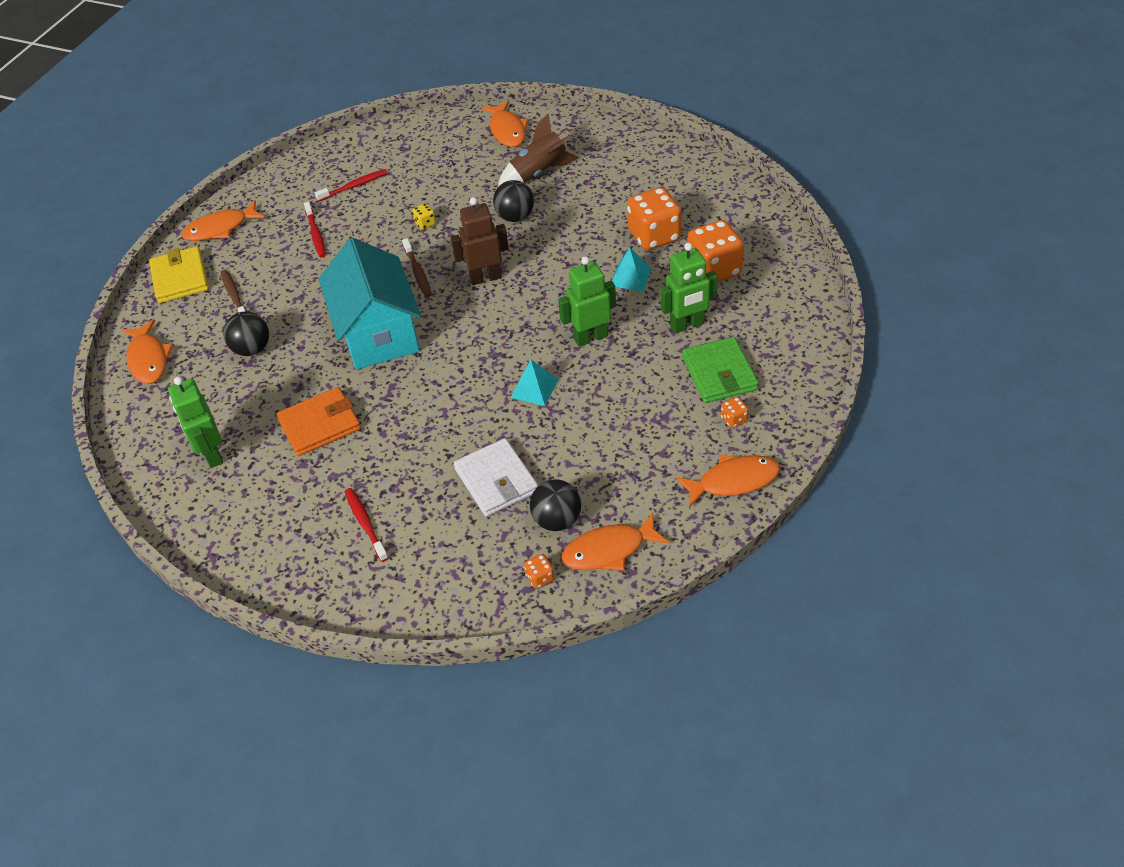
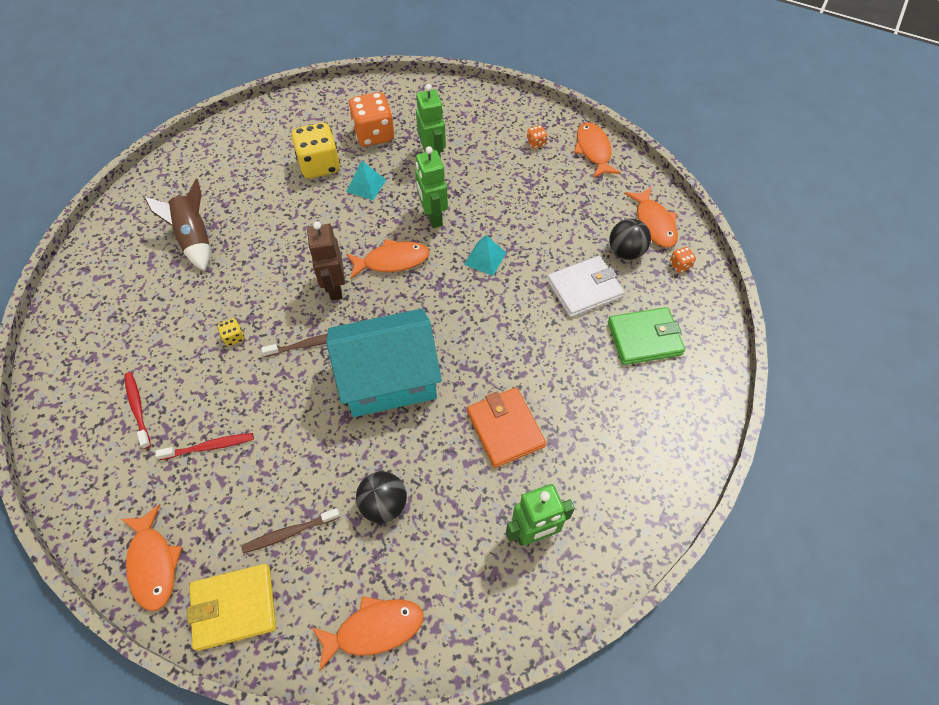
camera: 90 degrees left, 10 degrees up
(365, 523) = (627, 385): red toothbrush -> none
(507, 130) = (111, 261): orange fish -> orange fish (392, 261)
(515, 217) = (254, 261): black ball -> none
(654, 236) = (319, 165): orange dice -> yellow dice
(719, 373) = (488, 145): green wallet -> green wallet (644, 338)

